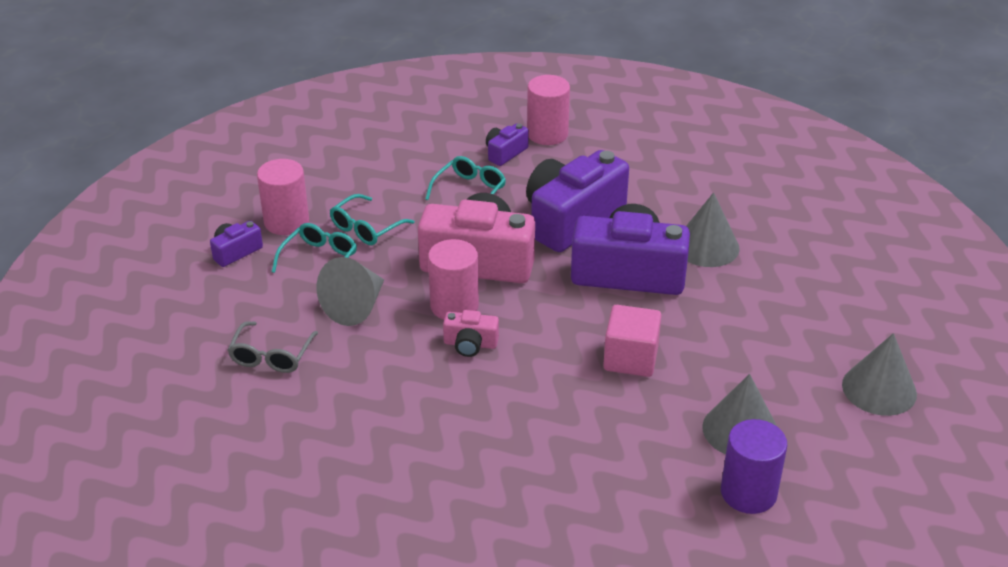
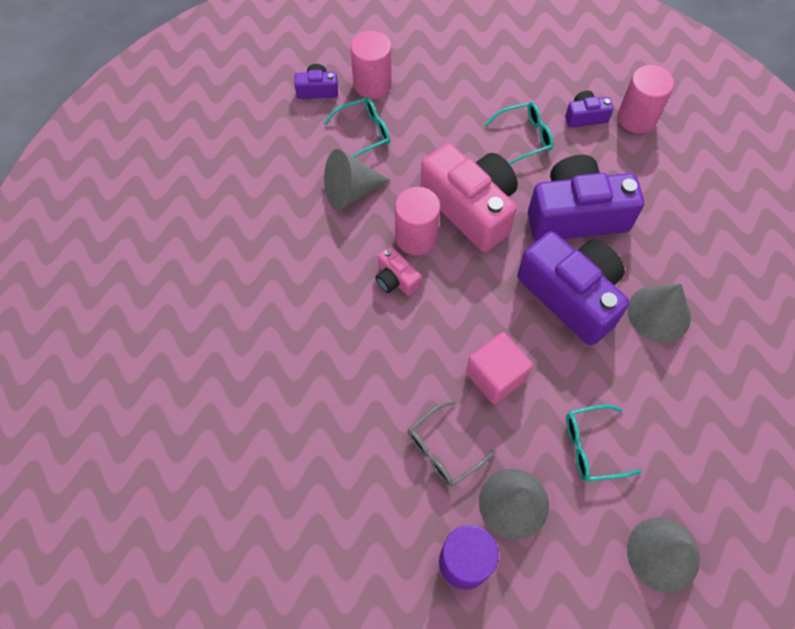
camera: 40 degrees right, 25 degrees up
(271, 356) = (262, 196): grey glasses -> grey glasses (443, 450)
(366, 228) = (419, 125): turquoise glasses -> turquoise glasses (592, 447)

